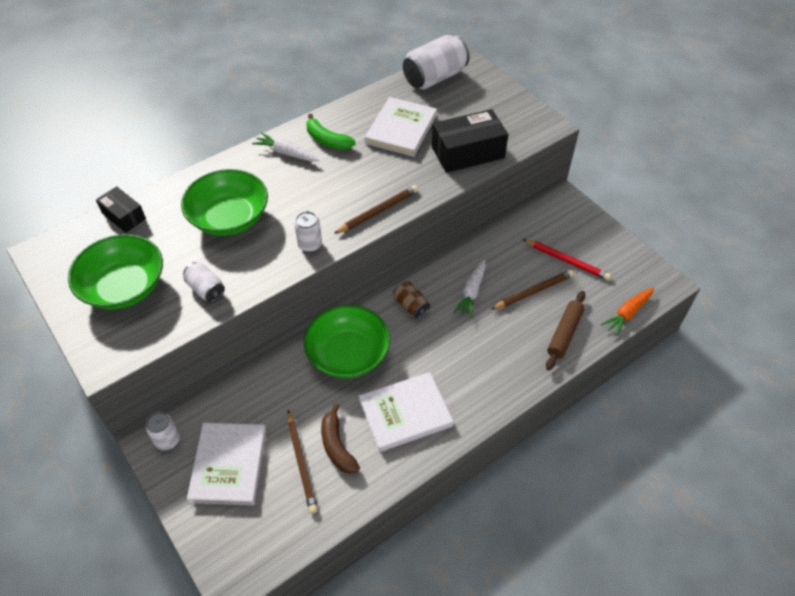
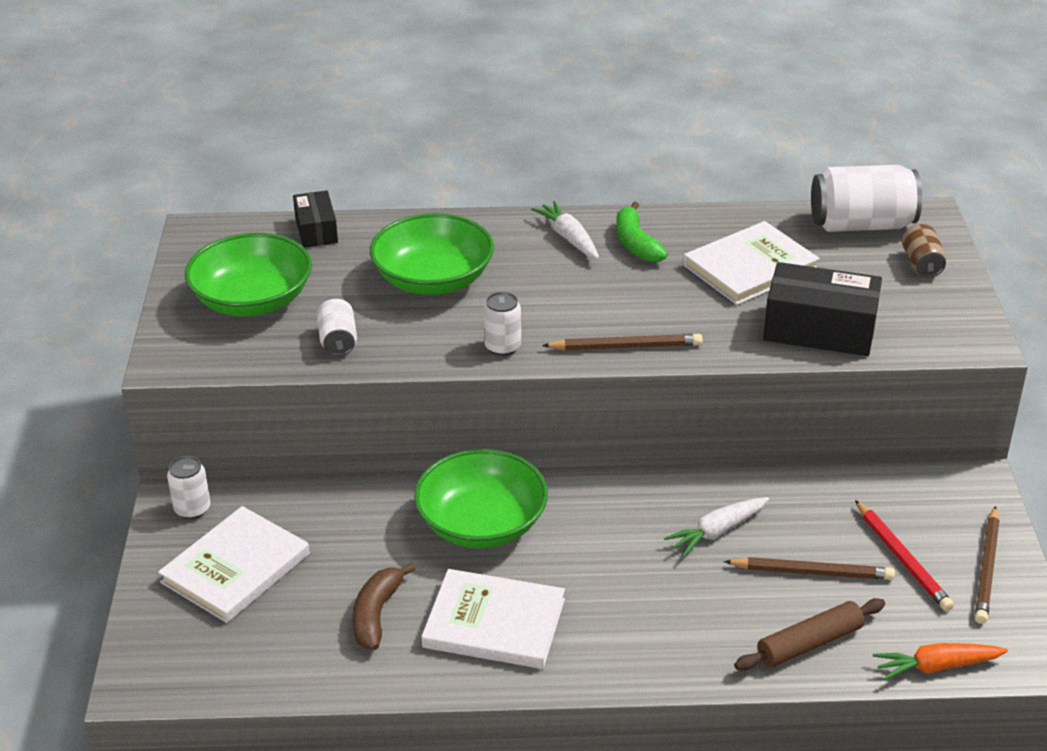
camera: 35 degrees right, 15 degrees down
(301, 463) = (318, 609): brown pencil -> brown pencil (987, 568)
(411, 306) = (615, 509): brown can -> brown can (921, 264)

